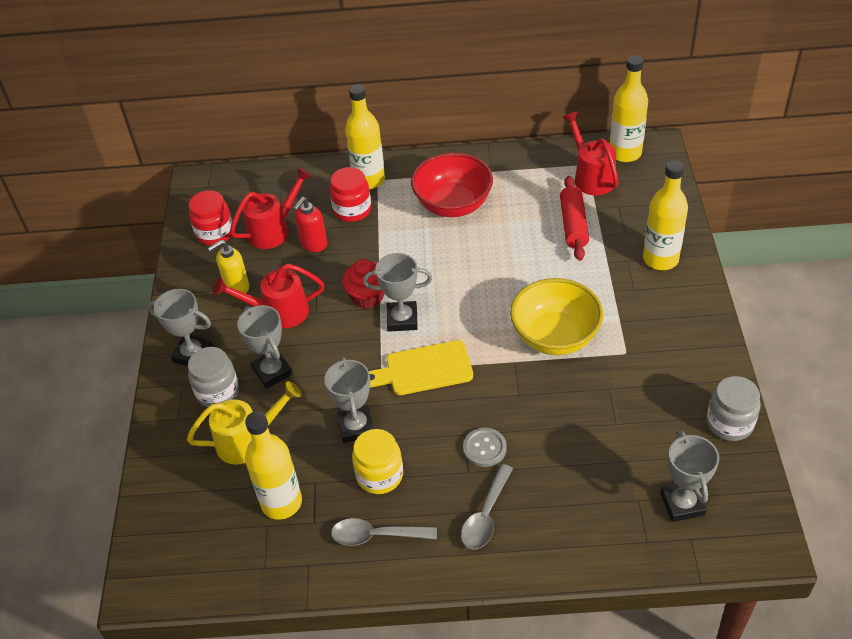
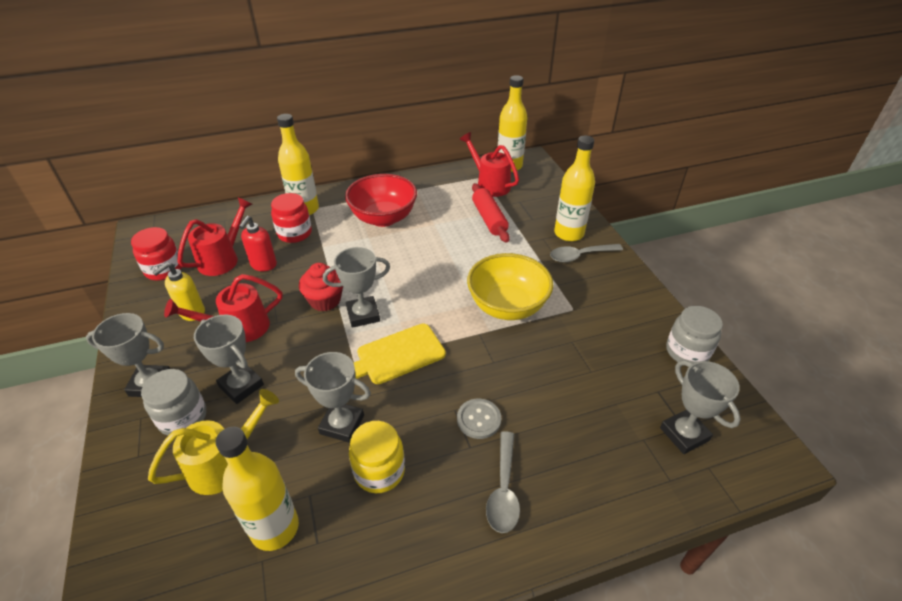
camera: 20 degrees left, 5 degrees down
(356, 427) = (342, 424): grey trophy -> grey trophy turned 45 degrees counterclockwise
(376, 535) = (393, 542): grey spoon -> grey spoon (580, 256)

